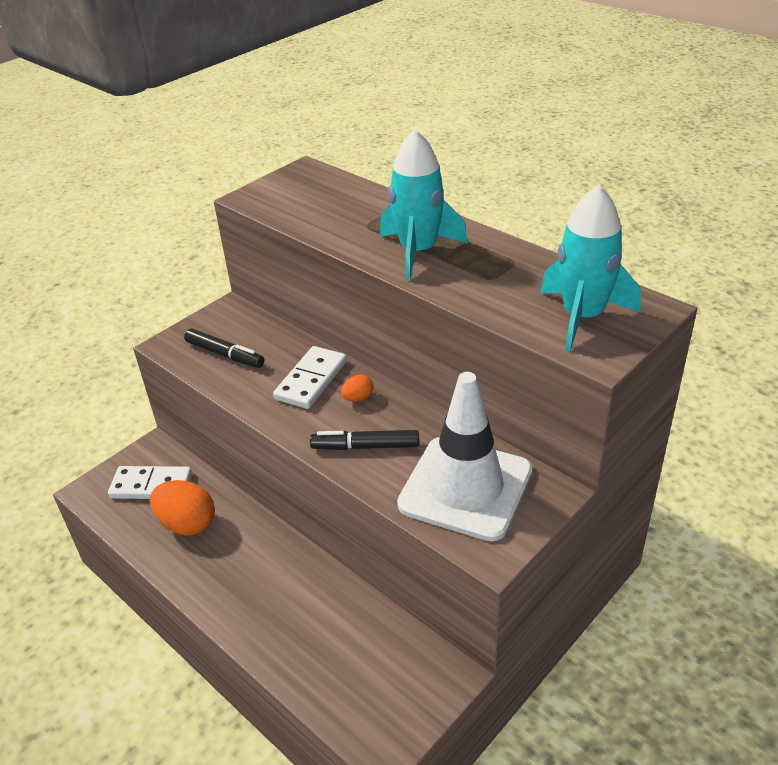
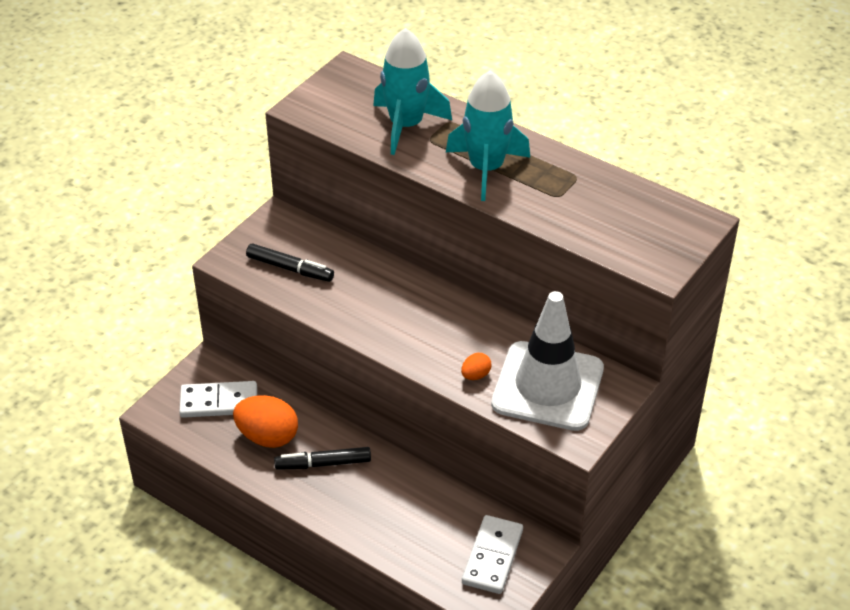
camera: 10 degrees left, 5 degrees up
(311, 380) = (384, 291): white domino -> white domino (492, 557)
(358, 398) = (433, 307): orange egg -> orange egg (475, 375)
(365, 446) = (451, 354): black marker -> black marker (323, 464)
(582, 317) = (643, 233): turquoise rocket -> turquoise rocket (406, 126)

